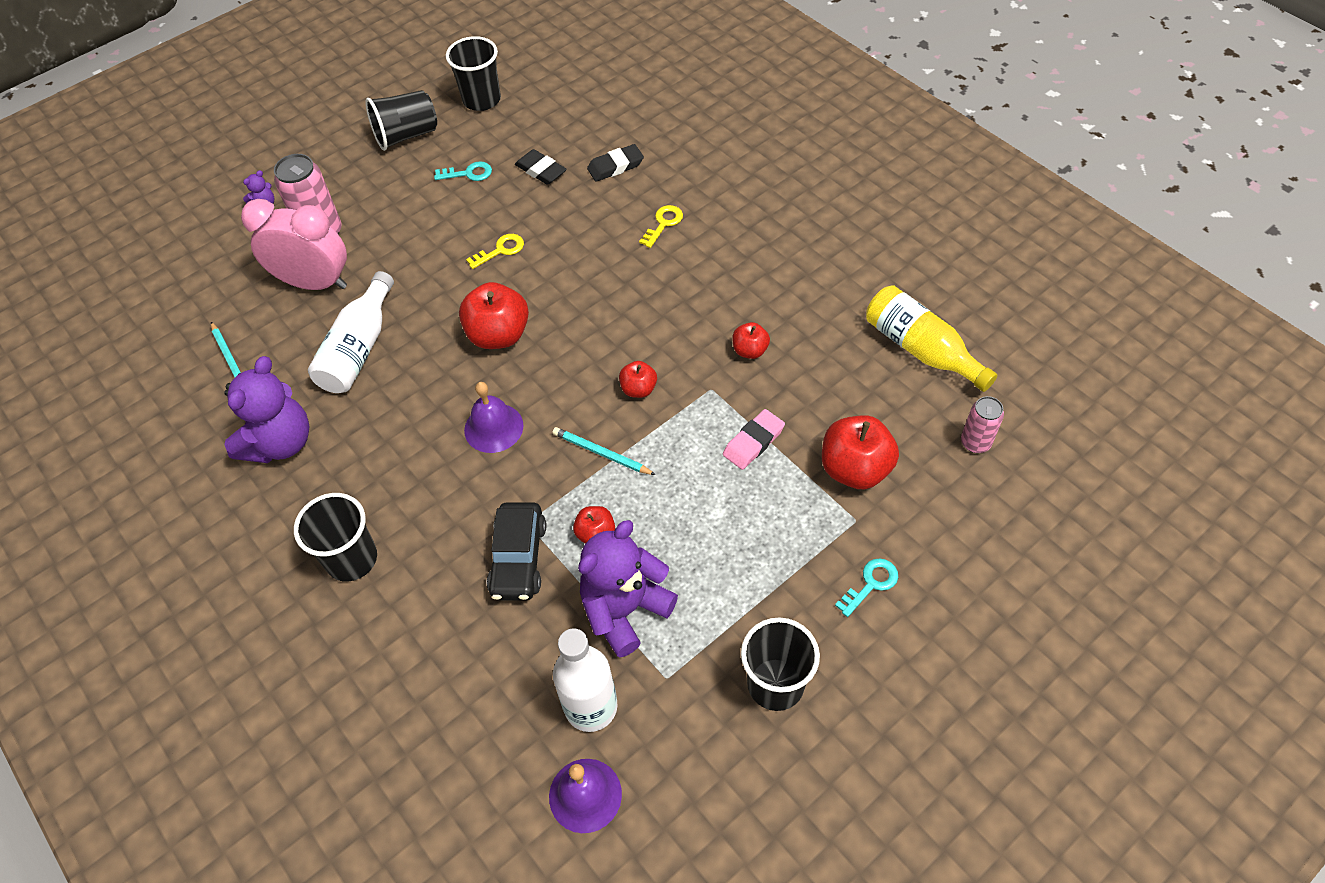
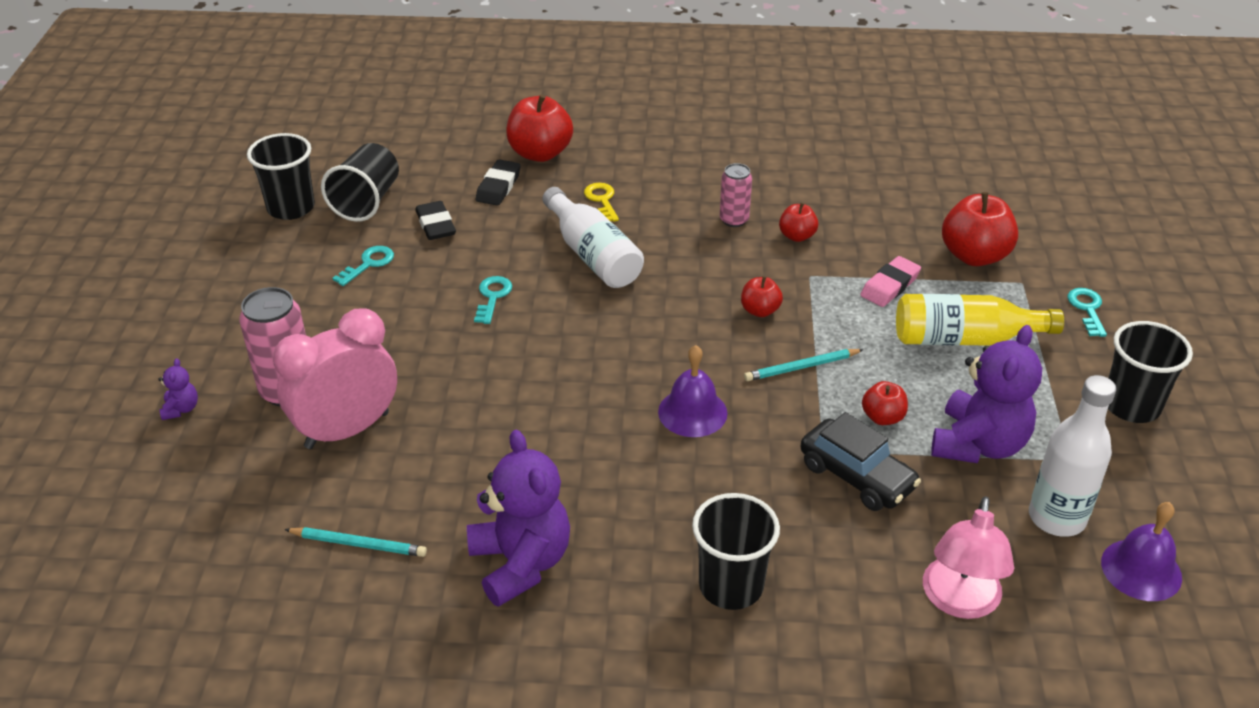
camera: 50 degrees left, 15 degrees down
(359, 349) = (478, 445): white bottle -> white bottle (593, 255)
(406, 135) = (254, 272): black cup -> black cup (366, 201)
(449, 696) = (959, 601): none -> pink lamp
(499, 335) = (590, 352): red apple -> red apple (540, 153)
(500, 250) = (492, 297): yellow key -> turquoise key
(541, 170) = (435, 225): black eraser -> black eraser turned 75 degrees clockwise
(625, 610) = (978, 444): purple teddy bear -> purple teddy bear turned 150 degrees counterclockwise
(753, 442) = (890, 286): pink eraser -> pink eraser turned 45 degrees clockwise
(921, 349) = (901, 165): yellow bottle -> yellow bottle (964, 339)
(975, 443) = (1014, 194): pink can -> pink can (734, 220)

